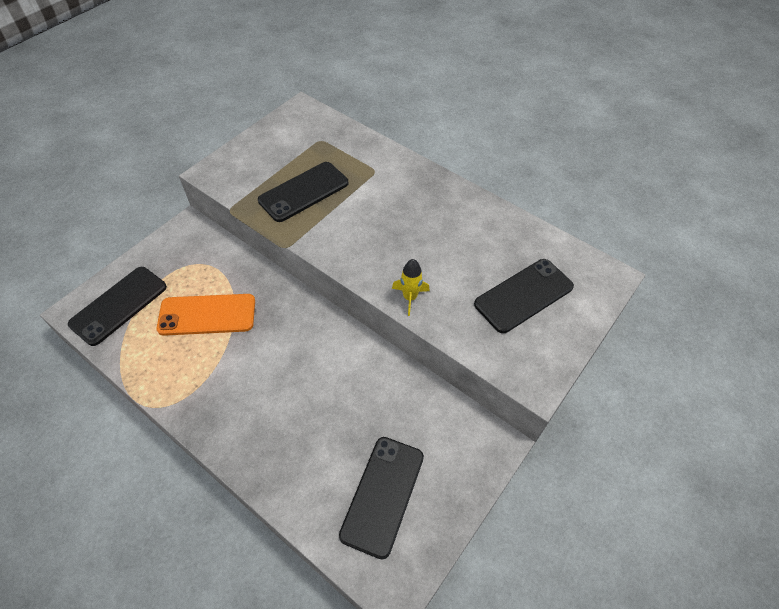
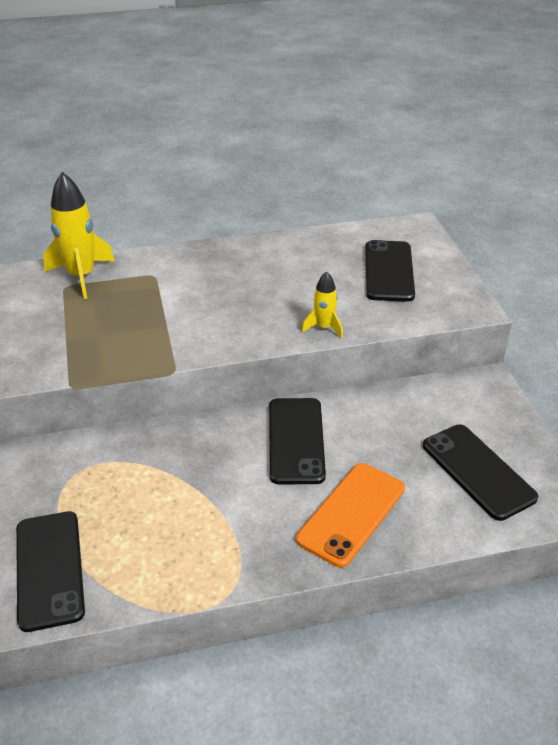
camera: 50 degrees left, 15 degrees down
(207, 315) = (154, 498): orange phone -> orange phone (351, 514)
(304, 192) = (118, 328): black phone -> black phone (296, 440)
(338, 140) = (81, 276): none -> yellow rocket

